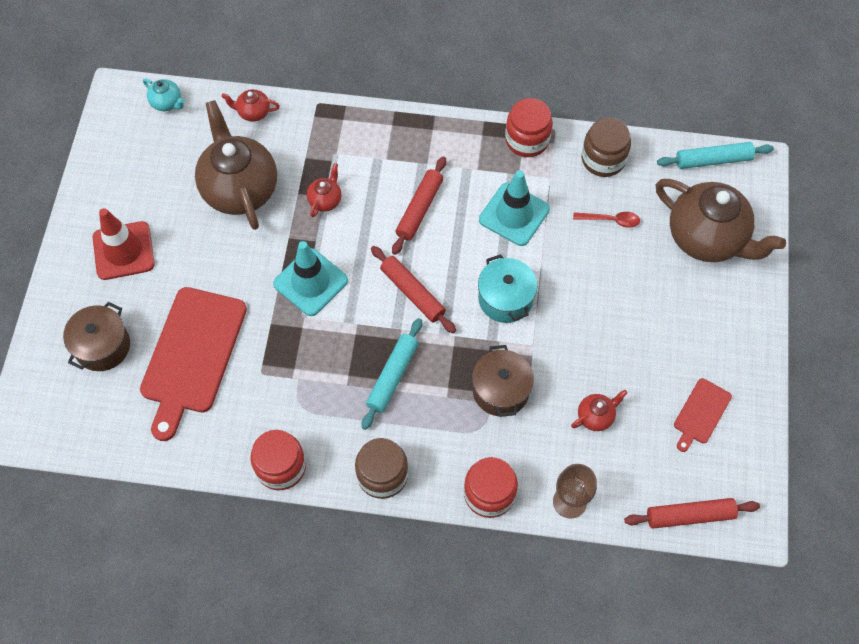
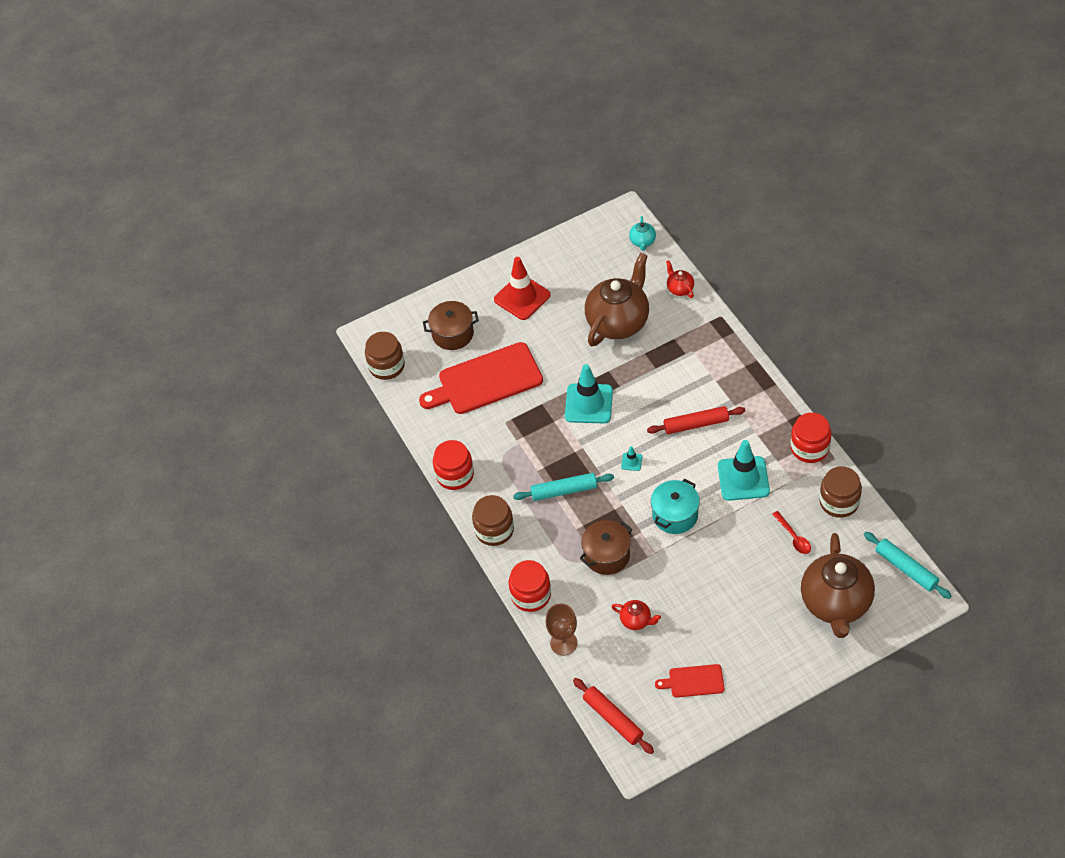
camera: 60 degrees right, 10 degrees down
(78, 440) = (386, 366): none -> brown jar
(325, 200) = (653, 370): red teapot -> none
(412, 293) = (631, 462): red rolling pin -> turquoise traffic cone

